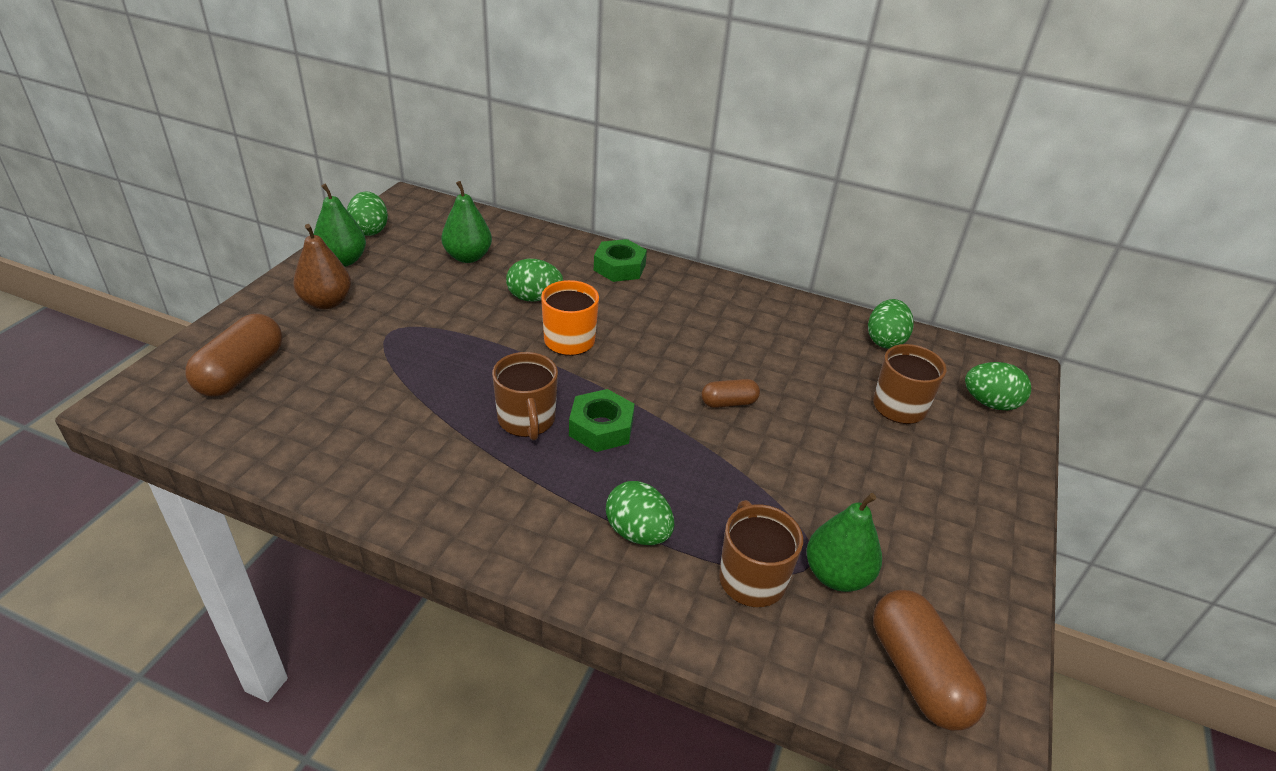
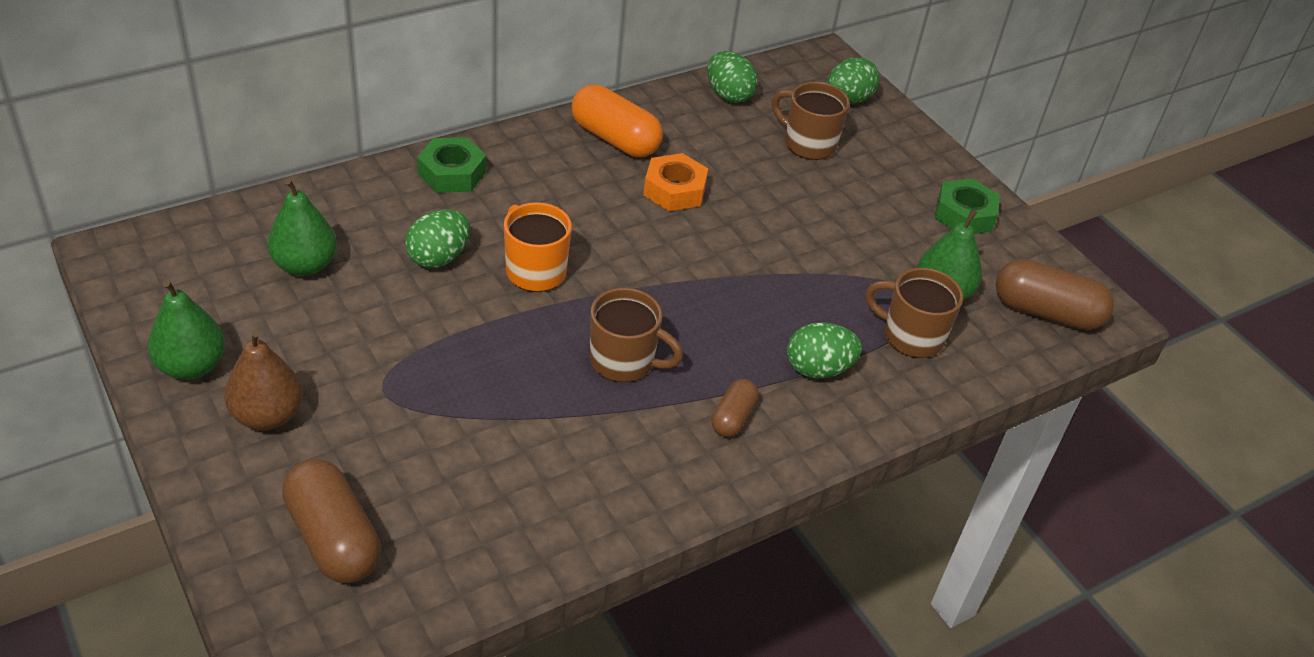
camera: 55 degrees left, 5 degrees up
(370, 230) = (147, 314): green egg -> none
(601, 427) = (678, 320): green nut -> green nut (964, 214)
(729, 403) = (718, 229): brown capsule -> brown capsule (733, 418)
(739, 362) = (674, 190): none -> orange nut
(752, 312) = (615, 139): none -> orange capsule

